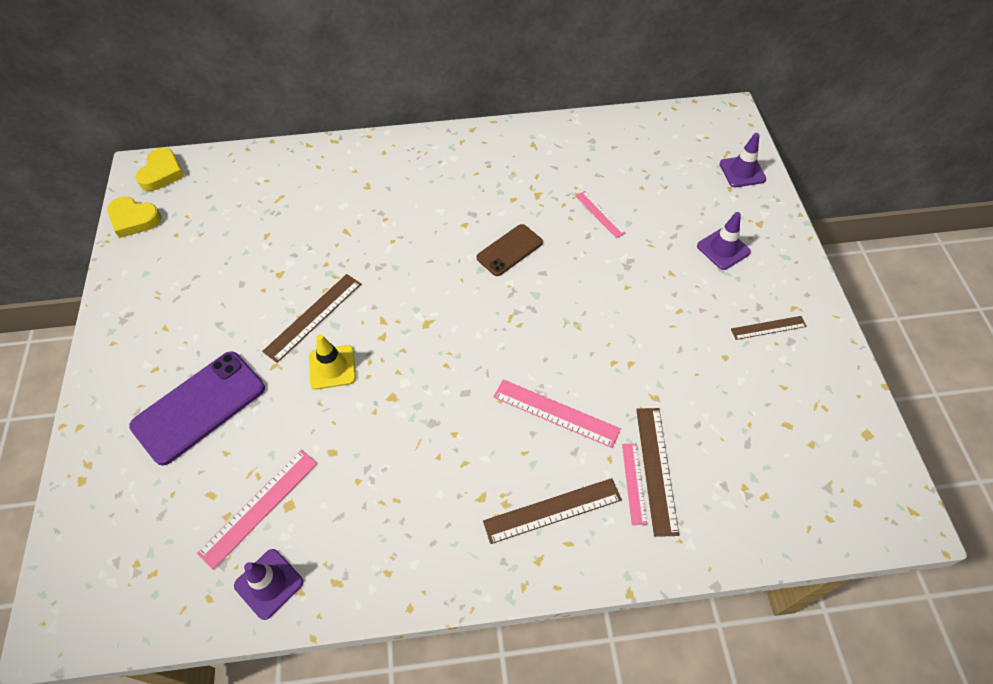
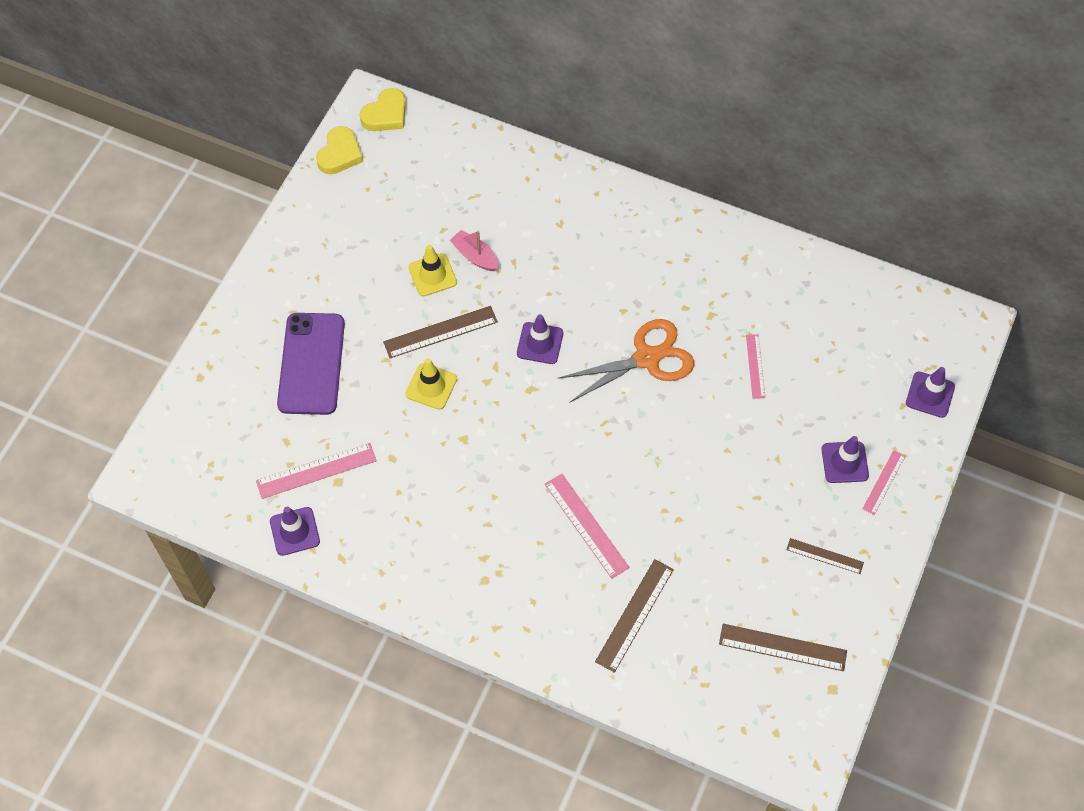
camera: 30 degrees right, 5 degrees up
(134, 219) = (340, 154): yellow heart -> yellow heart turned 120 degrees counterclockwise
(199, 407) = (311, 364): purple phone -> purple phone turned 75 degrees counterclockwise
(277, 274) = (432, 275): none -> yellow traffic cone
(308, 242) = (475, 256): none -> pink boat
(410, 282) = (540, 343): none -> purple traffic cone
(509, 250) = (647, 358): brown phone -> orange scissors
(552, 510) = (531, 598): brown ruler -> brown ruler (782, 647)
(634, 483) = (609, 615): pink ruler -> pink ruler (884, 482)

